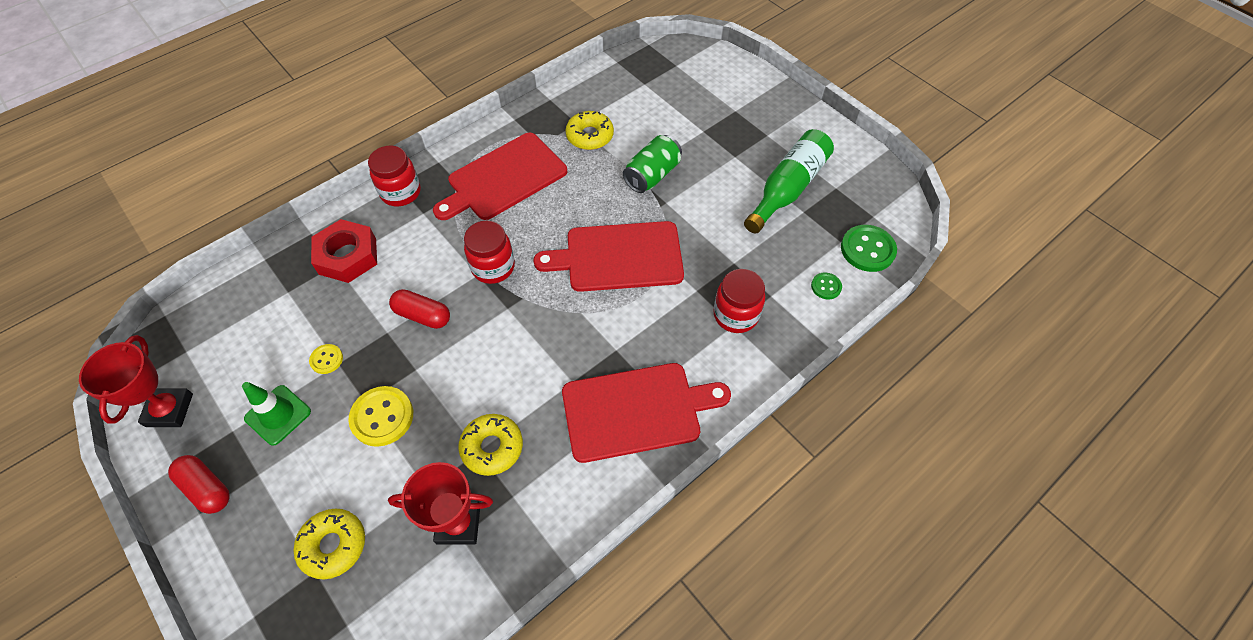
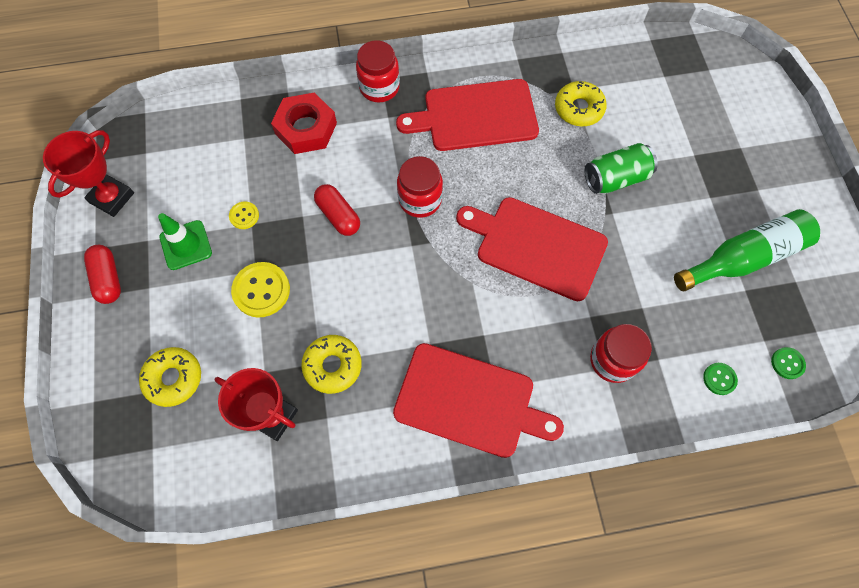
camera: 30 degrees right, 10 degrees up
(867, 249) = (787, 363): green button -> green button, size x0.54

